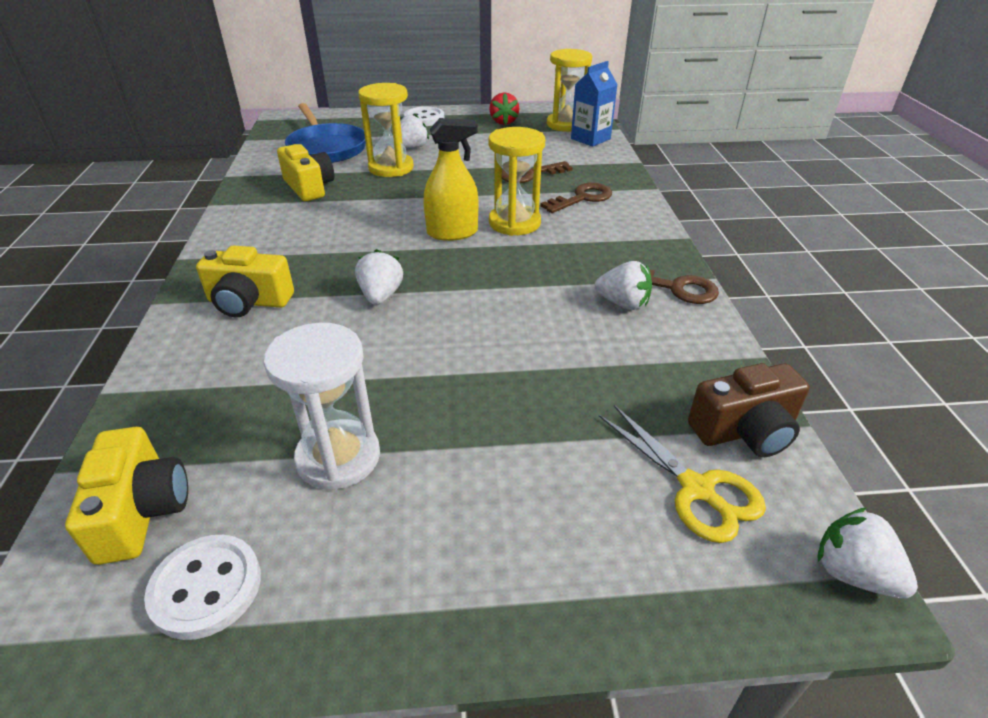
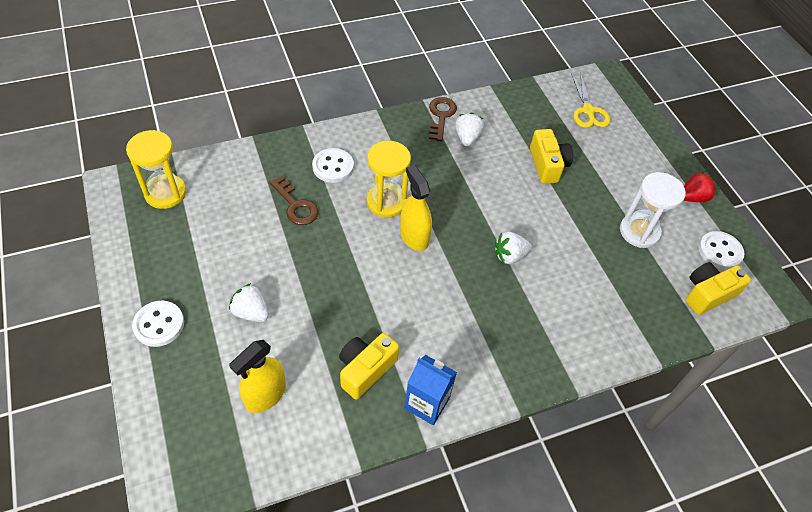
camera: 110 degrees left, 15 degrees up
(249, 302) = (549, 330): yellow camera -> yellow camera (547, 165)
(326, 148) = (265, 395): blue pan -> yellow spray bottle
(391, 168) = (305, 314): yellow hourglass -> none
(503, 122) = (162, 246): red strawberry -> red strawberry (692, 197)
(582, 198) = (333, 167): brown key -> white button
(590, 139) = (203, 171): blue carton -> blue carton (427, 403)
(697, 489) = (588, 111): yellow scissors -> yellow scissors turned 135 degrees clockwise
(744, 431) = (547, 95): brown camera -> none
(852, 573) = (603, 74): white strawberry -> none

